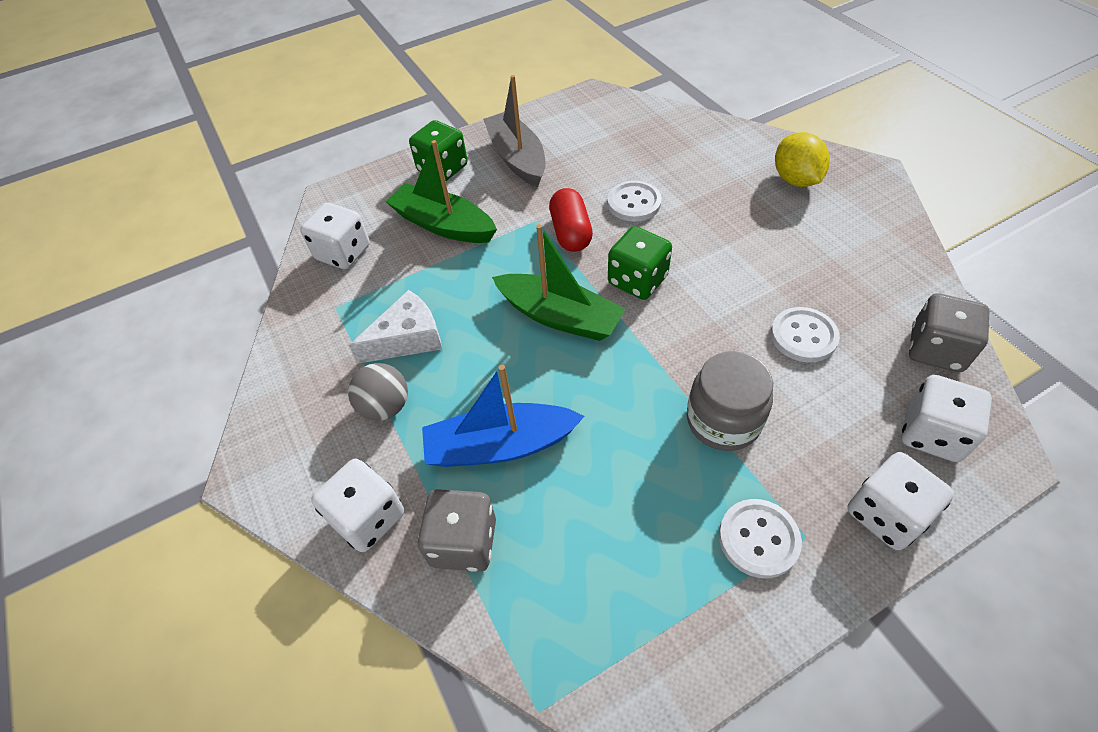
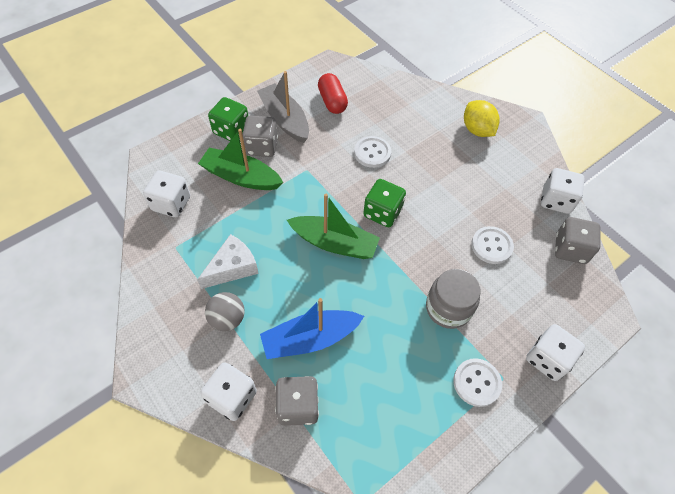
camera: 15 degrees left, 5 degrees up
(479, 189) = (261, 147): none -> grey dice
(570, 233) = (332, 178): red capsule -> red capsule (332, 101)
(931, 434) = (570, 305): white dice -> white dice (556, 200)

